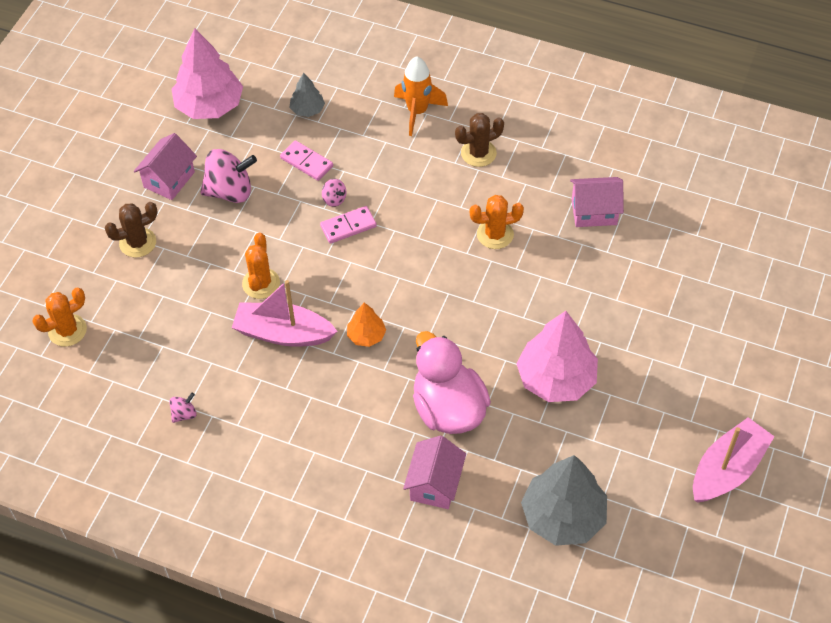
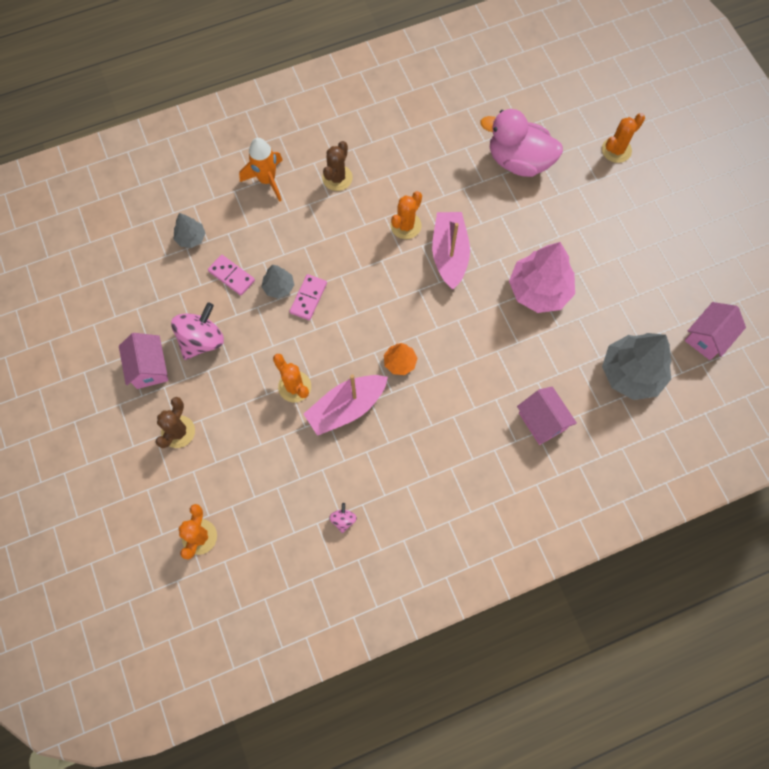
camera: 45 degrees left, 15 degrees up
(209, 106) = (118, 290): pink tree -> none
(306, 162) = (231, 276): pink domino -> pink domino turned 45 degrees clockwise
(334, 199) = (279, 287): pink spinning top -> grey tree
(448, 409) = (499, 366): pink duck -> pink duck (518, 161)
(594, 212) = (448, 160): pink house -> pink house (707, 337)
(727, 469) = (685, 263): pink boat -> pink boat (449, 254)
(770, 322) = (616, 150): none -> orange cactus

